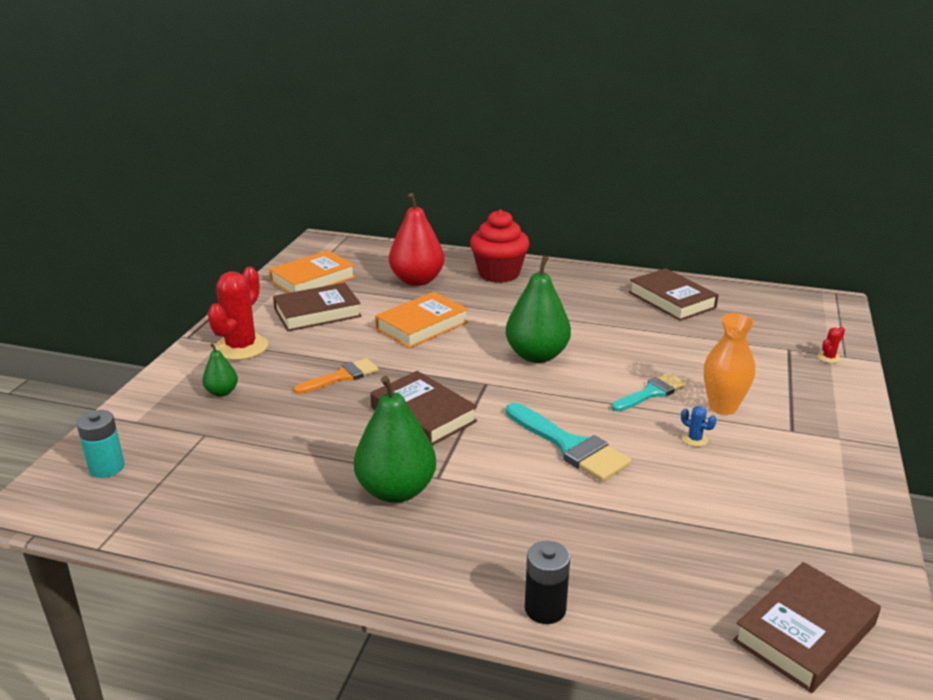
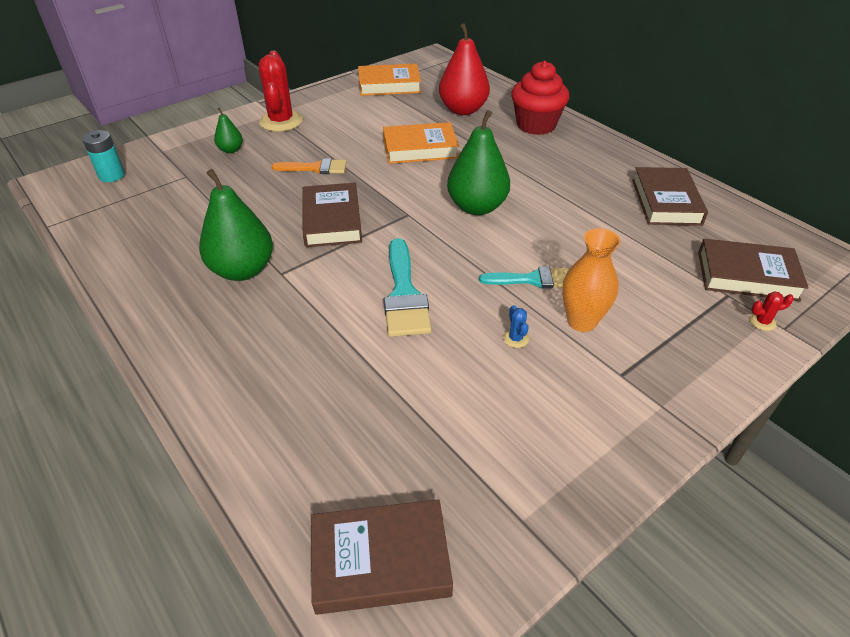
camera: 35 degrees right, 15 degrees up
(241, 347) = (281, 121): red cactus -> red cactus turned 60 degrees counterclockwise
(317, 313) = (360, 112): brown book -> brown book (747, 275)
(545, 609) = (221, 413): black battery -> none

